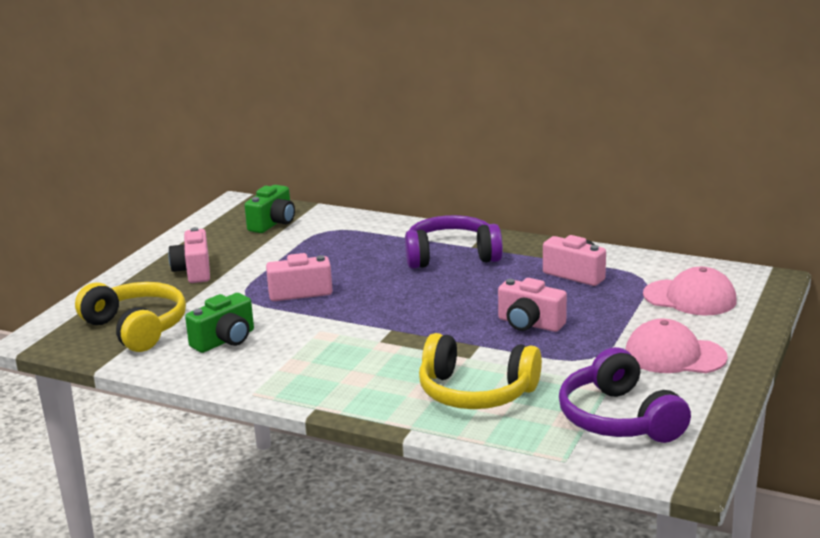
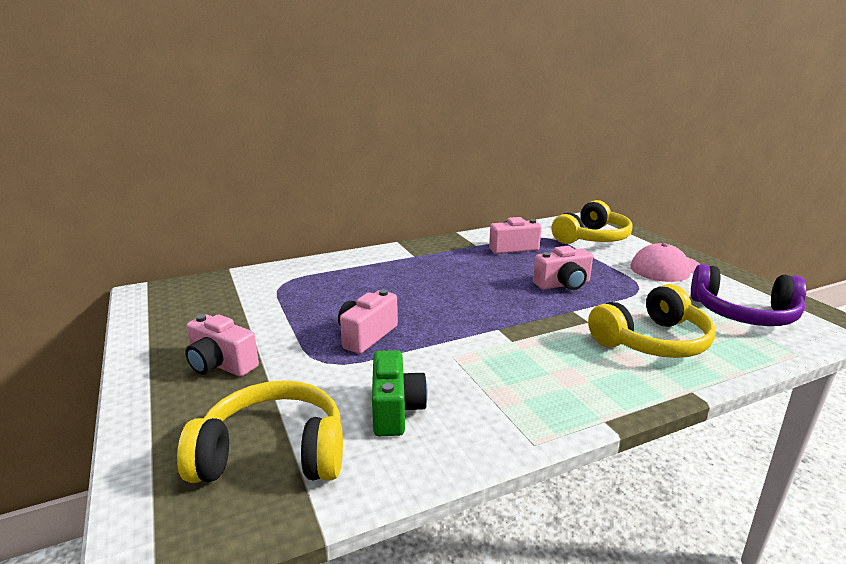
camera: 50 degrees left, 0 degrees up
(273, 223) = (219, 295): green camera -> none
(451, 256) = (416, 266): purple headphones -> none
(690, 298) = (592, 238): pink cap -> yellow headphones

